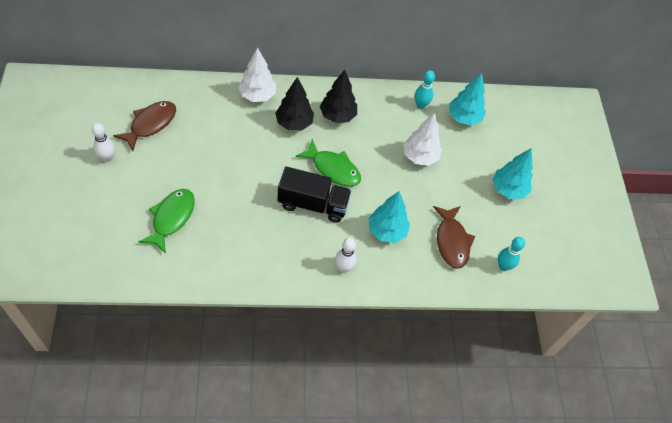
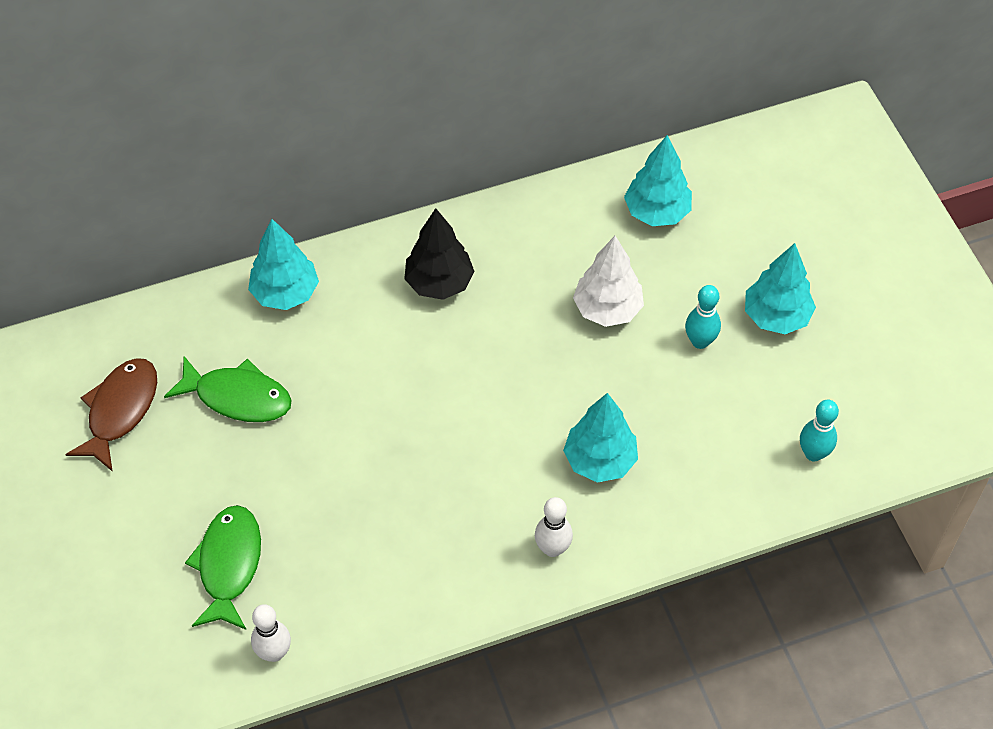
camera: 10 degrees left, 0 degrees up
(107, 158) = (71, 497): white bowling pin -> white bowling pin (274, 653)
(257, 95) = (285, 293): white tree -> turquoise tree
(294, 123) = (369, 322): black tree -> none
(313, 204) = (458, 457): black truck -> none
(333, 169) = (468, 382): green fish -> green fish (237, 397)
(420, 105) = (575, 214): turquoise bowling pin -> turquoise bowling pin (700, 341)
(452, 241) = (714, 440): brown fish -> none

